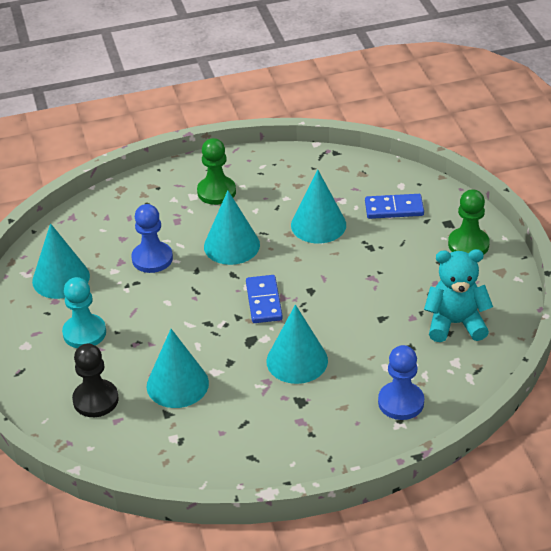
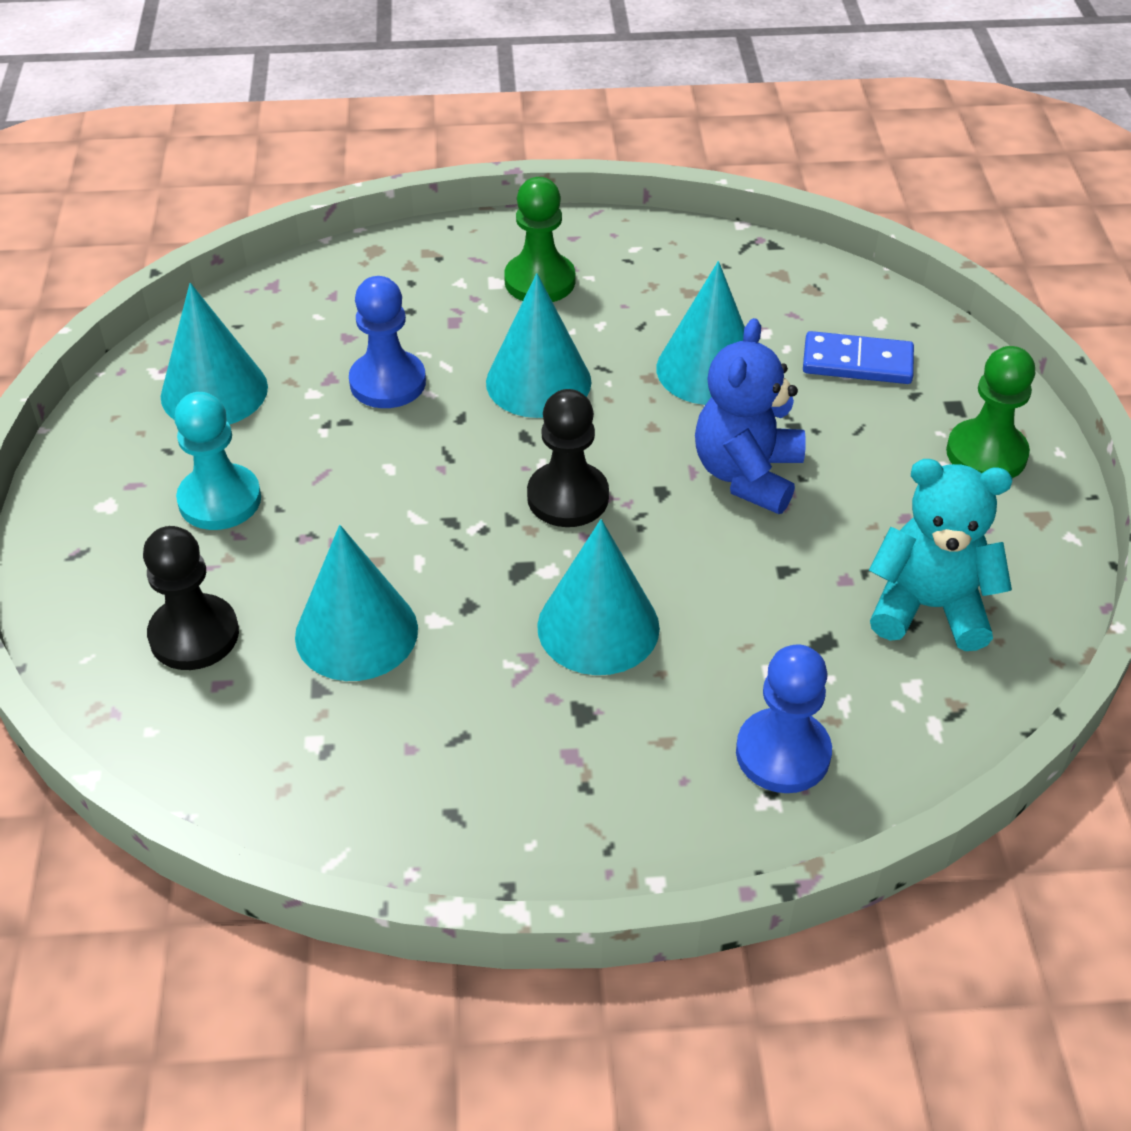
camera: 10 degrees right, 5 degrees up
(264, 301) = (568, 497): blue domino -> black pawn
(351, 275) = (747, 474): none -> blue teddy bear

